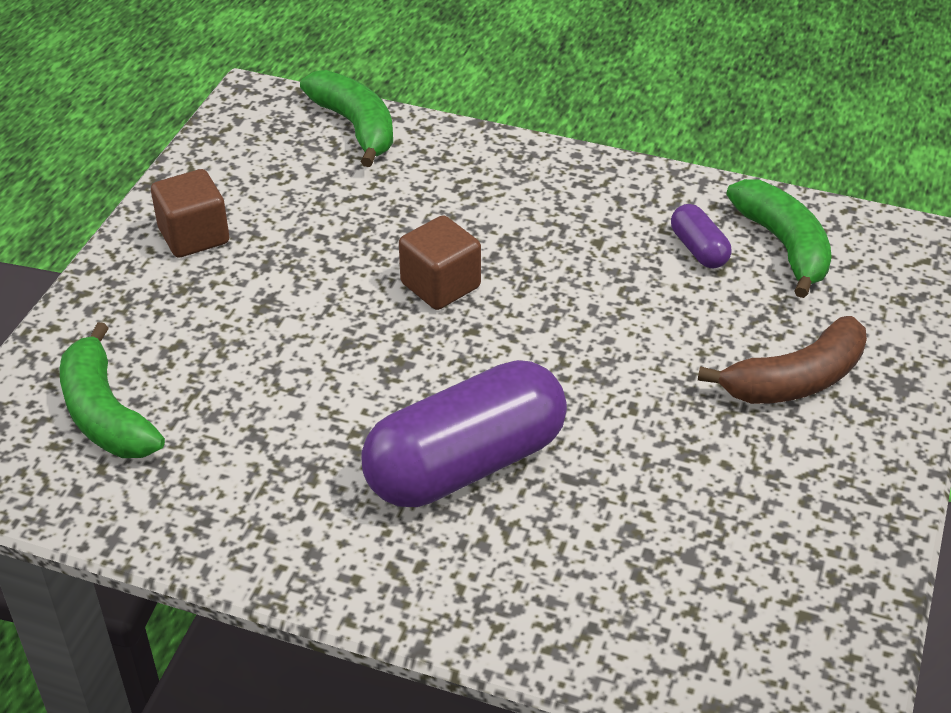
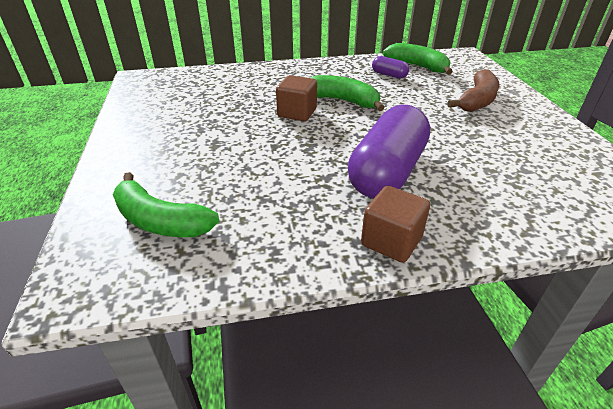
camera: 30 degrees left, 5 degrees down
(194, 236) = (149, 129): brown cube -> brown cube (391, 241)
(355, 127) = (199, 75): green banana -> green banana (343, 101)

